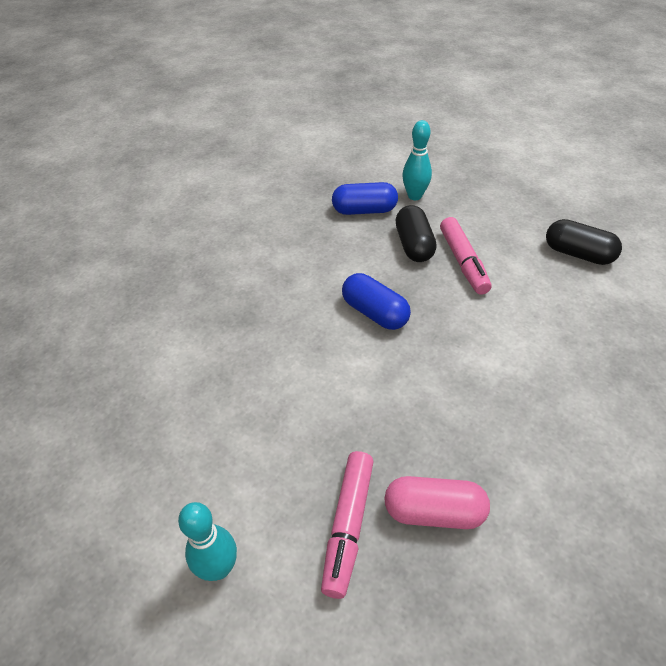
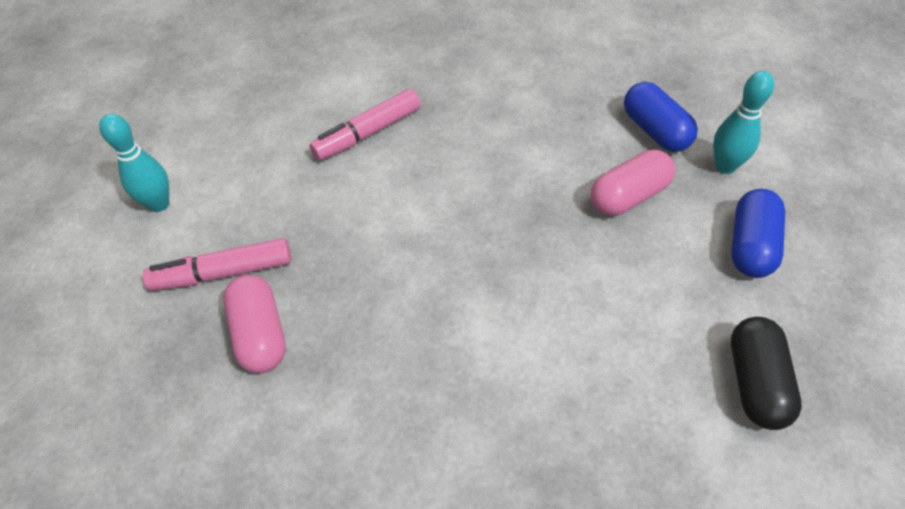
camera: 65 degrees right, 5 degrees up
(374, 313) = (492, 200): blue capsule -> blue capsule (750, 246)
(414, 245) = (629, 196): black capsule -> pink capsule
(463, 262) = (635, 254): pink marker -> pink marker (368, 133)

